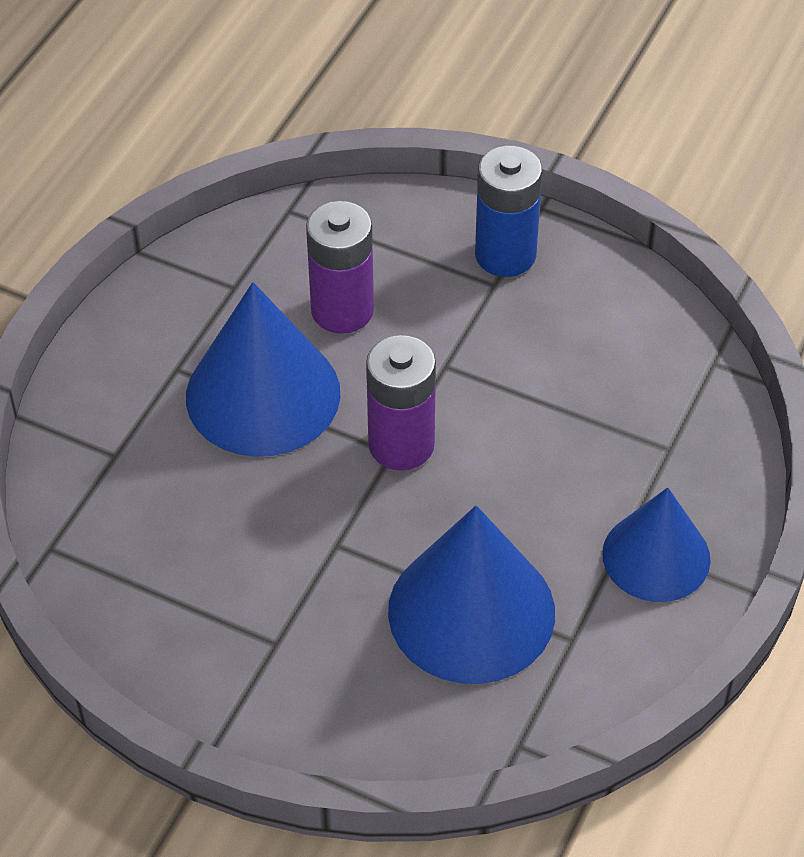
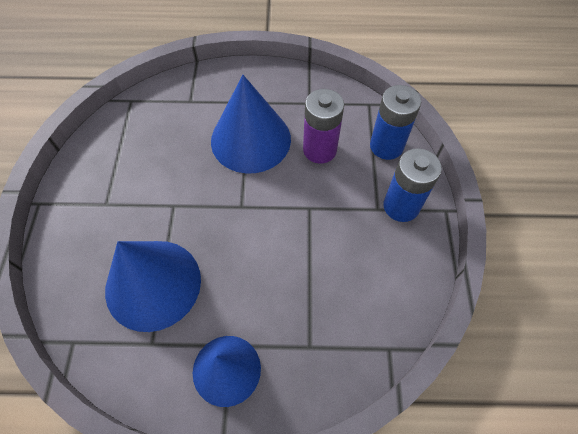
camera: 65 degrees right, 10 degrees up
(387, 225) = (386, 146): none -> blue battery
(401, 445) = (247, 209): purple battery -> none

